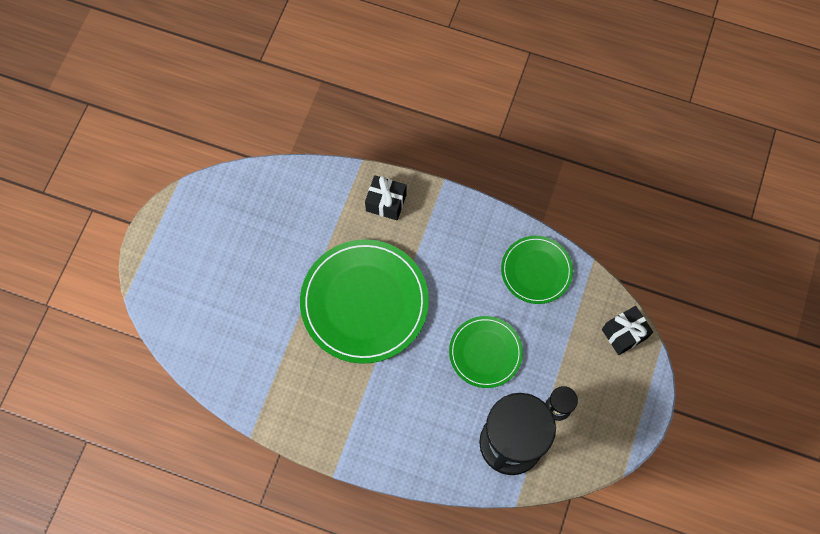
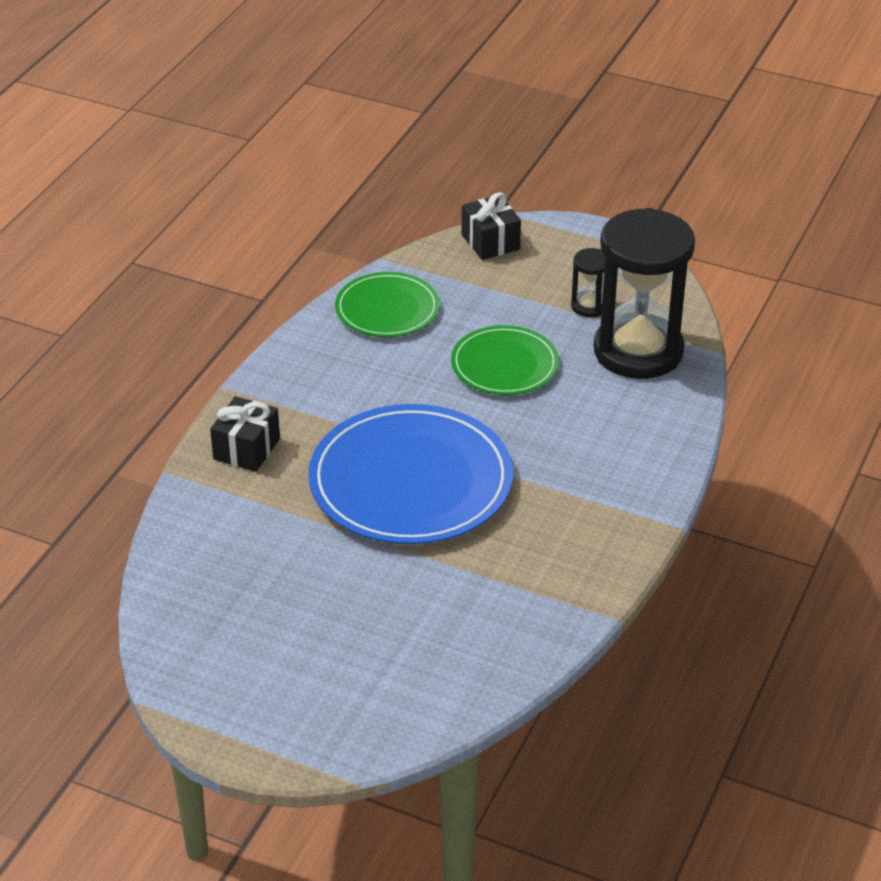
camera: 85 degrees left, 30 degrees down
(364, 302) = (411, 481): green plate -> blue plate

